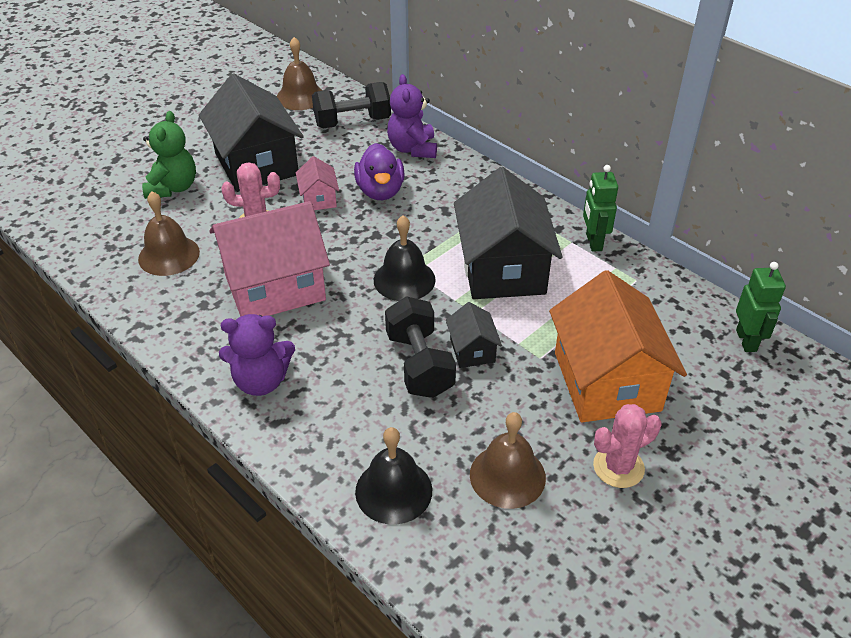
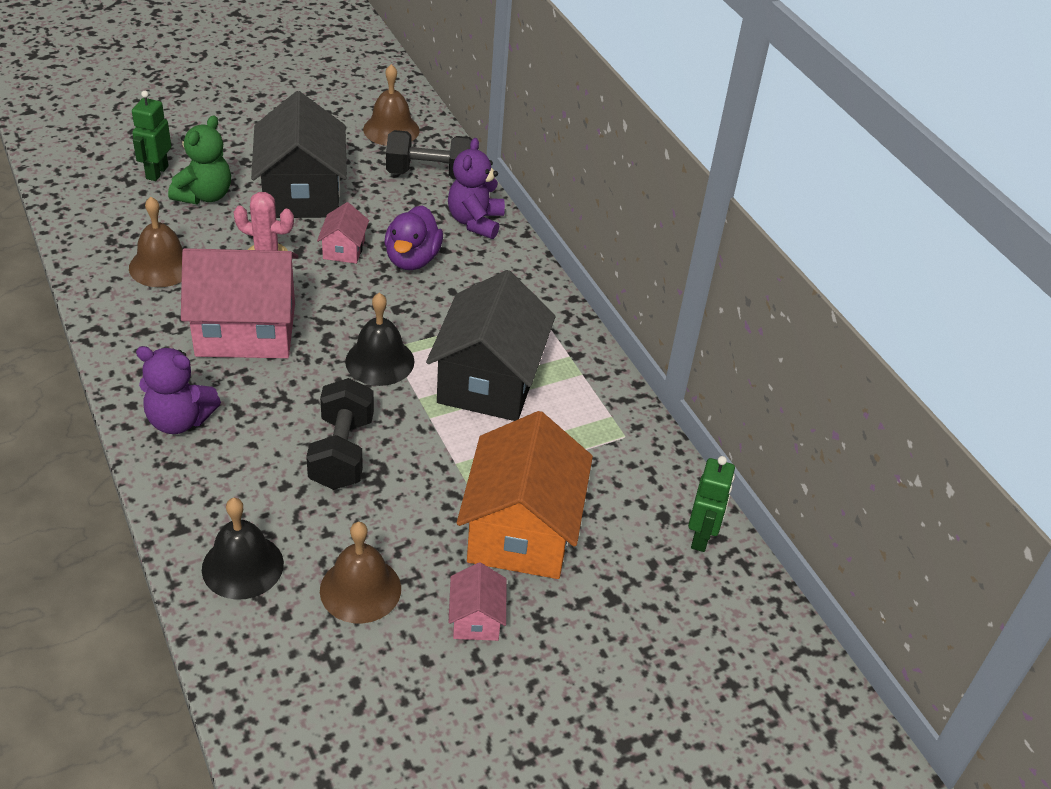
camera: 15 degrees right, 0 degrees up
(472, 350) = (404, 455): black house -> none
(593, 242) = (605, 381): green robot -> green robot (157, 172)
(618, 467) = (476, 618): pink cactus -> pink house

